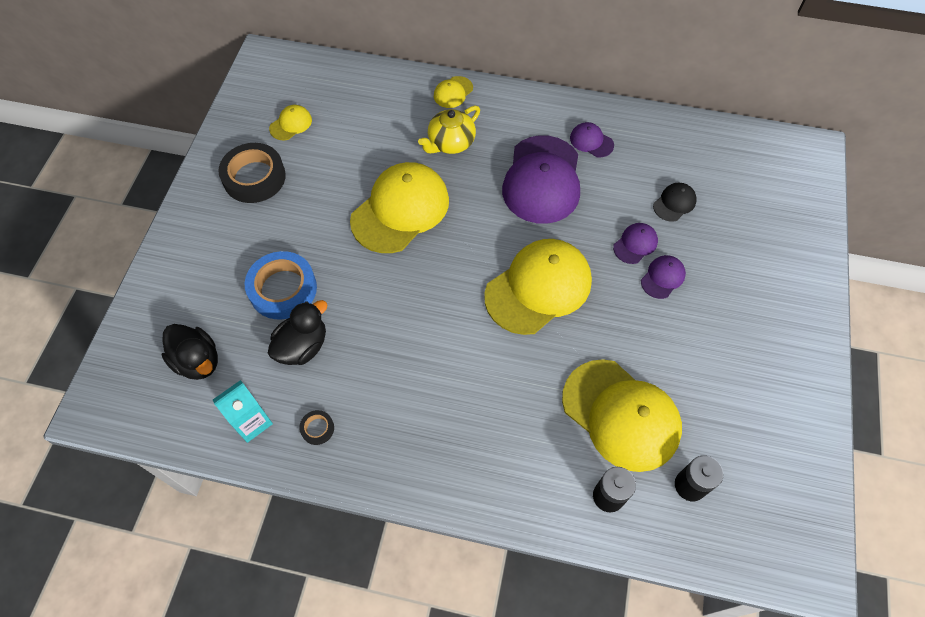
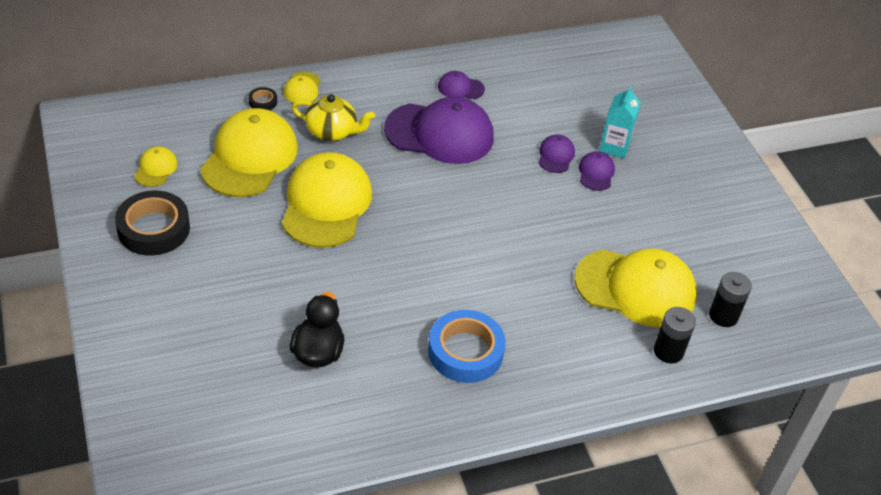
camera: 35 degrees left, 15 degrees down
(198, 361) = (221, 408): black duck -> none
(252, 422) = (317, 434): turquoise carton -> turquoise carton (614, 147)
(283, 289) = (261, 313): blue tape -> blue tape (465, 352)
(317, 428) = (384, 412): black tape -> black tape (263, 102)
(450, 143) = (332, 131): yellow teapot -> yellow teapot turned 90 degrees counterclockwise
(538, 288) = (499, 220): yellow cap -> yellow cap (249, 157)
(542, 180) = (440, 133): purple cap -> purple cap turned 60 degrees counterclockwise
(674, 203) = (565, 113): black cap -> none

